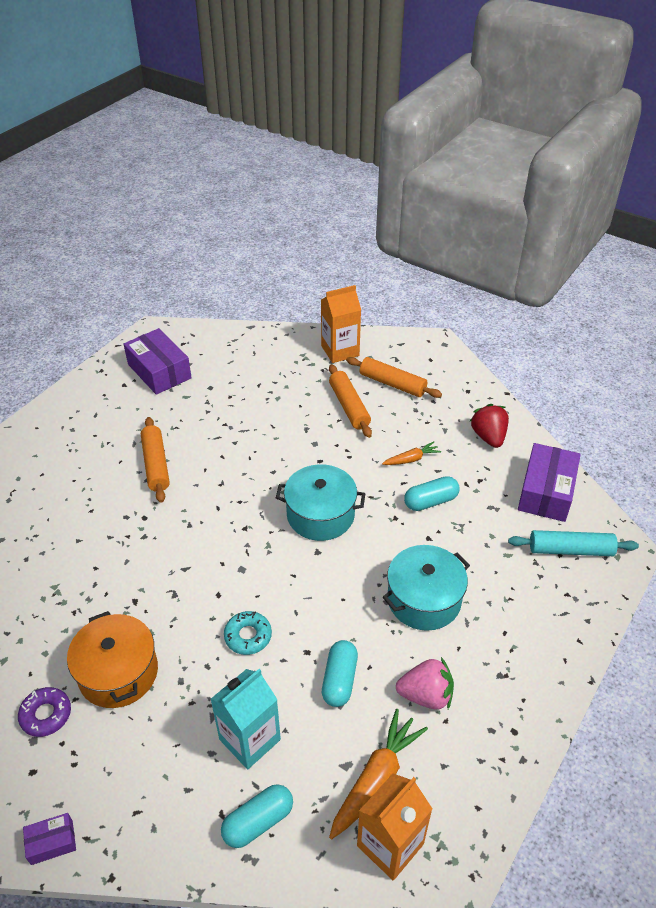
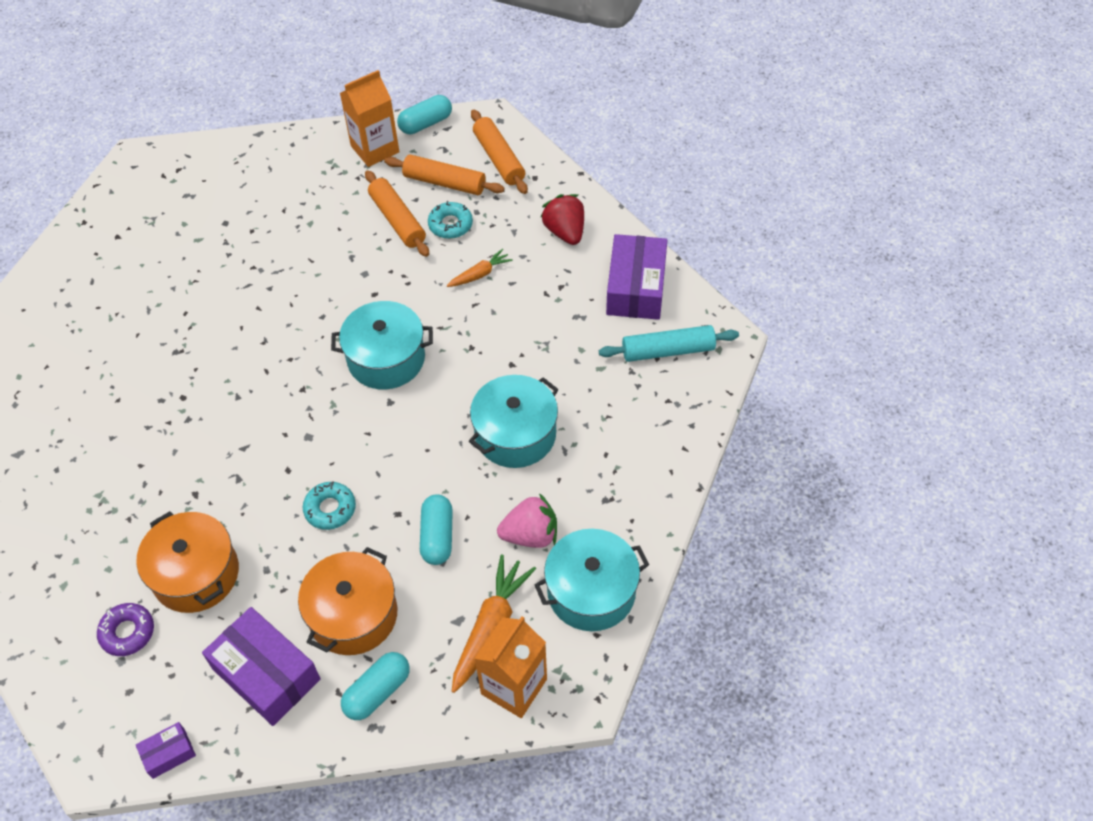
camera: 10 degrees left, 10 degrees up
(156, 465) = (181, 331): orange rolling pin -> orange rolling pin (499, 159)
(159, 371) = (157, 211): purple box -> purple box (266, 674)
(250, 739) = (353, 614): turquoise carton -> orange pot
(392, 416) = (450, 225): none -> turquoise donut
(430, 501) = (508, 321): turquoise capsule -> turquoise capsule (426, 123)
(477, 762) = (591, 591): none -> turquoise pot

